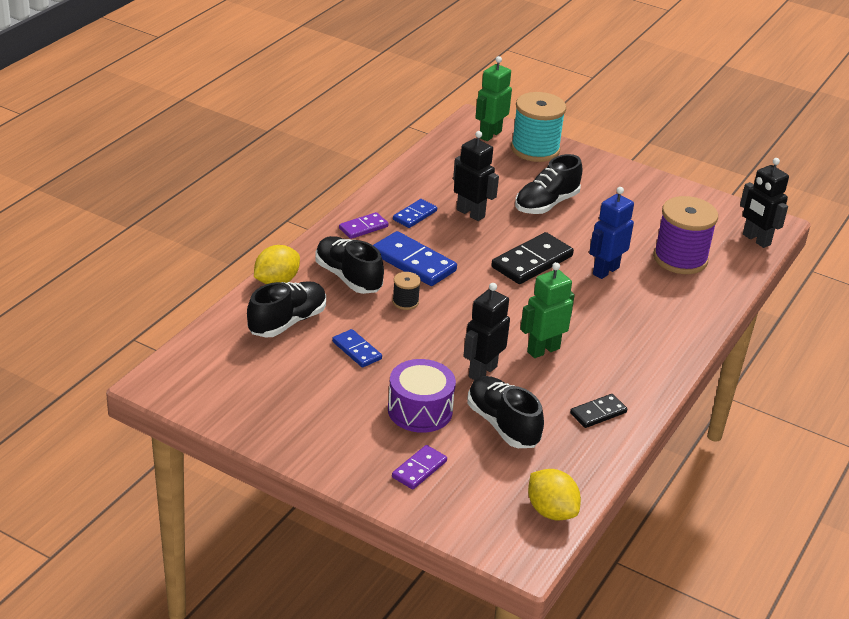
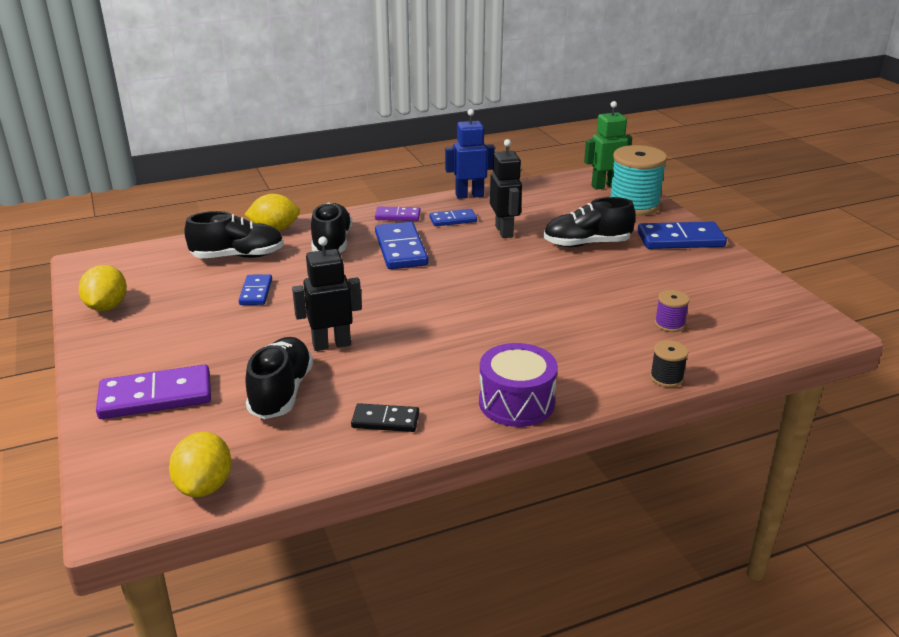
camera: 40 degrees right, 5 degrees down
(253, 416) = (107, 307): none -> yellow lemon
(405, 302) = (350, 273): black spool -> black spool (666, 378)
(419, 469) = (156, 396): purple domino -> purple domino, size x1.73
(420, 410) = (232, 352): purple drum -> purple drum (516, 403)
(532, 262) = (508, 280): black domino -> none
(543, 350) = (413, 348): green robot -> none
(605, 271) = (571, 309): blue robot -> blue robot (469, 195)
(606, 175) = (680, 239): none -> blue domino
(680, 259) = (669, 324): purple spool -> purple spool, size x0.46
(756, 240) = (787, 335): black robot -> none

